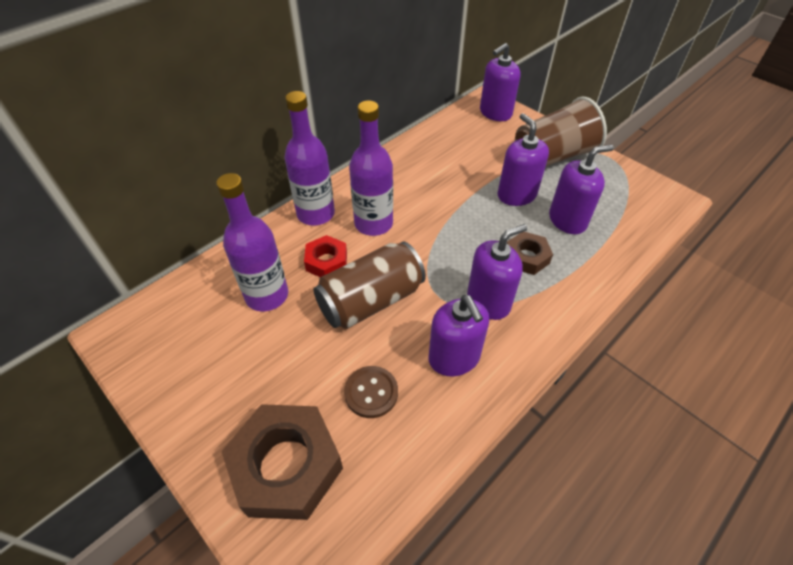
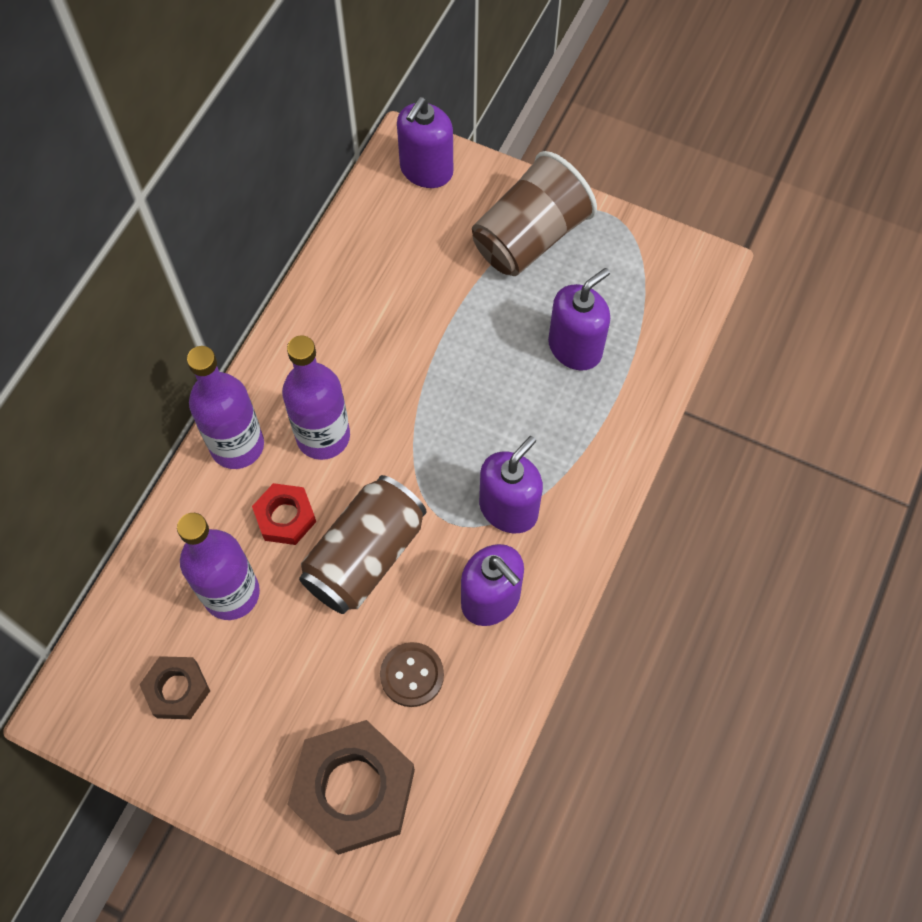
camera: 20 degrees left, 15 degrees up
(516, 195) = (498, 324): purple soap dispenser -> none
(526, 257) = (537, 425): brown nut -> brown nut (177, 690)

